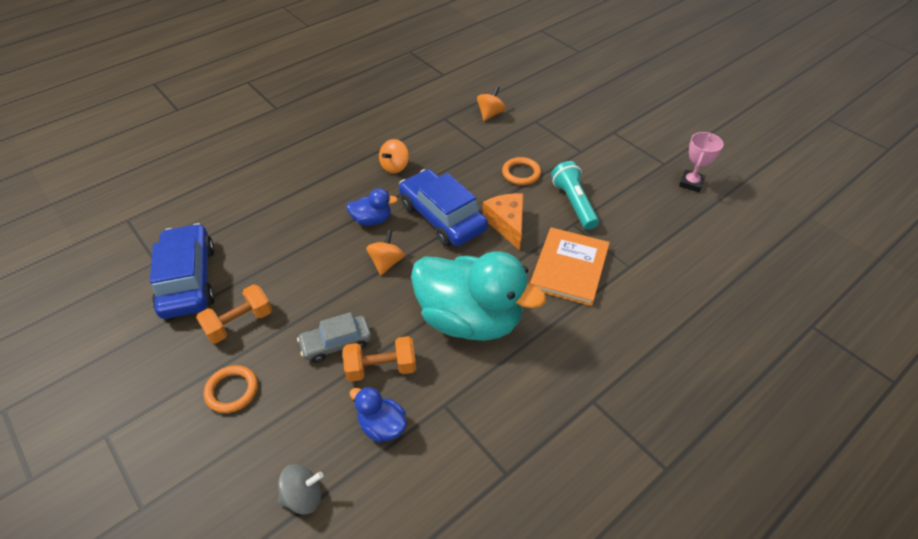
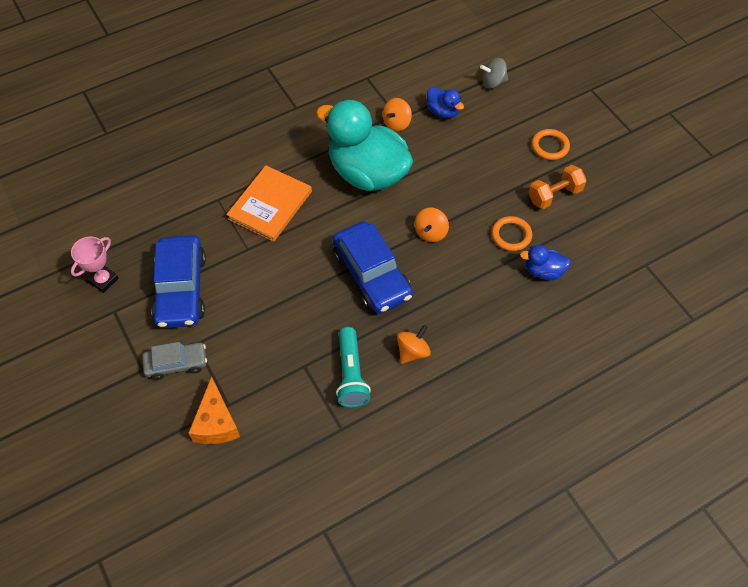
camera: 170 degrees left, 10 degrees up
(188, 280) = (608, 240): blue car -> blue car (181, 289)
(336, 343) = (475, 169): grey car -> grey car (176, 364)
(372, 220) = (442, 282): blue duck -> blue duck (543, 271)
(381, 368) = (441, 147): orange dumbbell -> none
(490, 114) = (280, 427): orange spinning top -> orange spinning top (396, 123)
(507, 224) = (310, 257): orange cheese -> orange cheese (216, 423)
(521, 173) = (275, 320): orange ring -> orange ring (511, 235)
(574, 203) = (235, 272): turquoise flashlight -> turquoise flashlight (351, 374)

